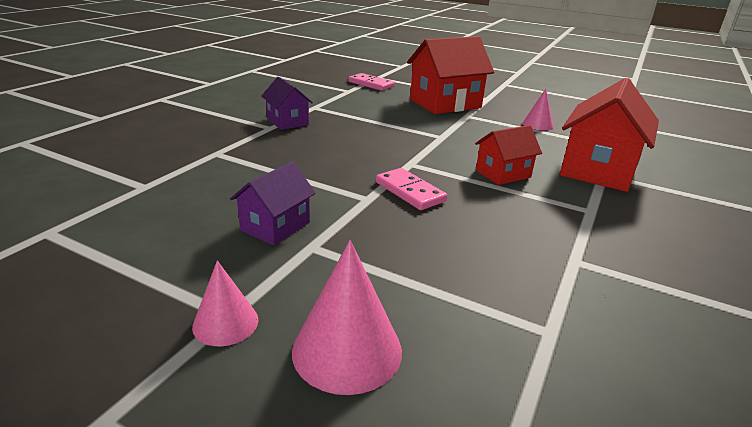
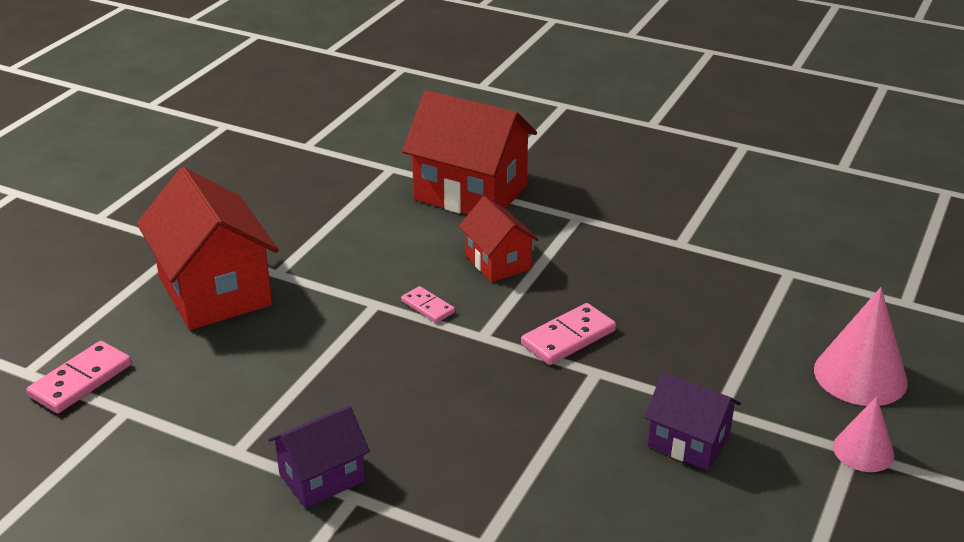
camera: 90 degrees left, 5 degrees up
(440, 150) = (427, 307): none -> pink domino
(537, 124) = (315, 212): pink cone -> none

